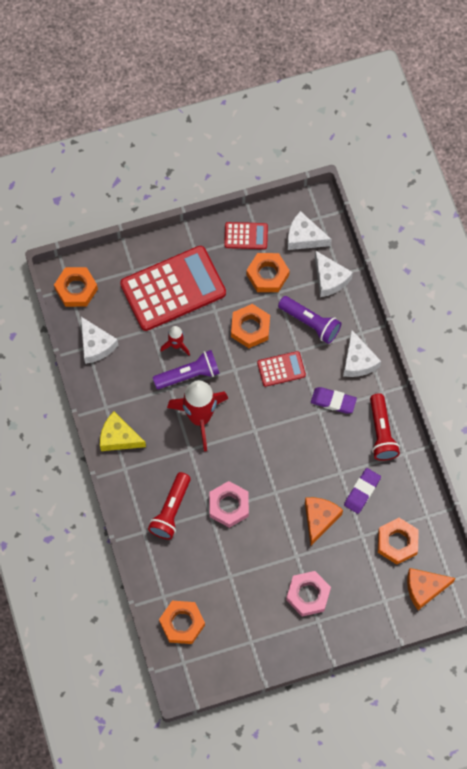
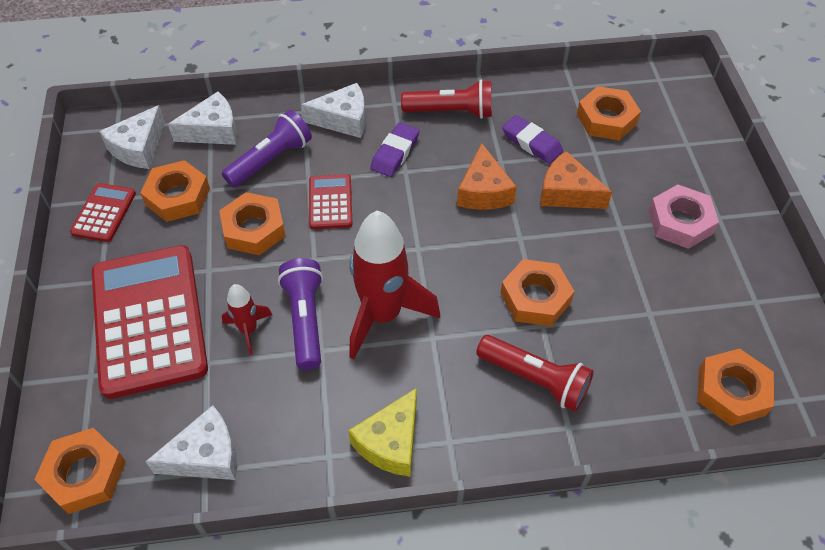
camera: 80 degrees left, 15 degrees down
(229, 506) = (535, 298): pink nut -> orange nut
(424, 588) = (670, 103): orange cheese -> orange cheese (483, 191)

